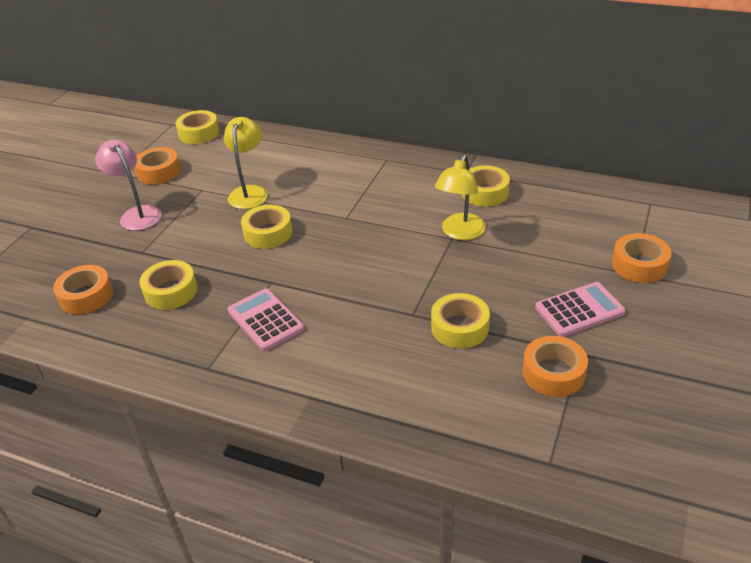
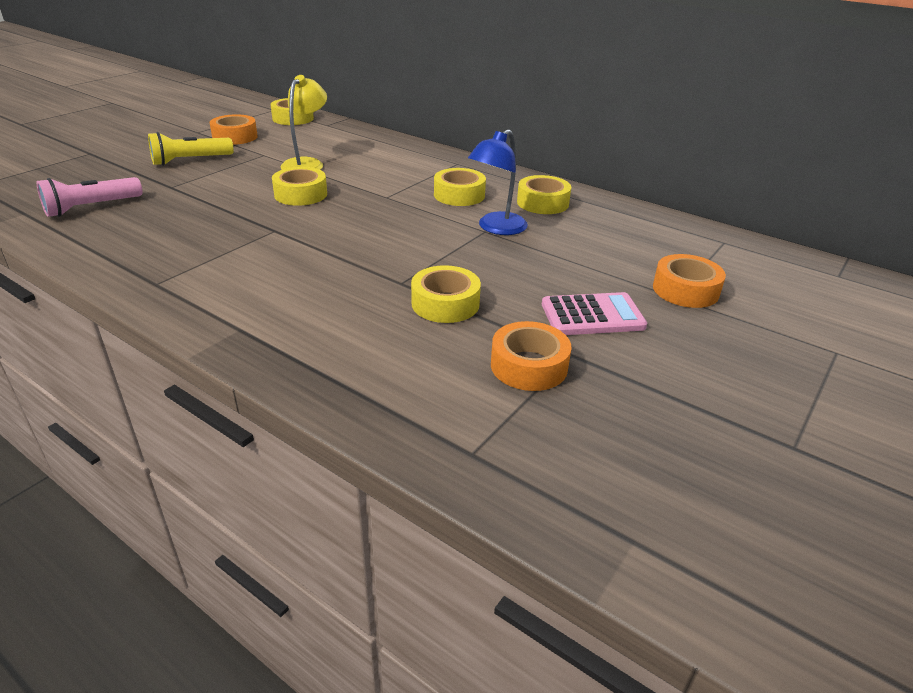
camera: 10 degrees right, 5 degrees down
(86, 296) = (92, 207): orange tape -> pink flashlight
(137, 214) = (190, 160): pink lamp -> yellow flashlight
(171, 291) = (172, 219): yellow tape -> yellow tape (459, 195)
(265, 320) = (245, 257): pink calculator -> none
(460, 233) = (496, 228): yellow lamp -> blue lamp

